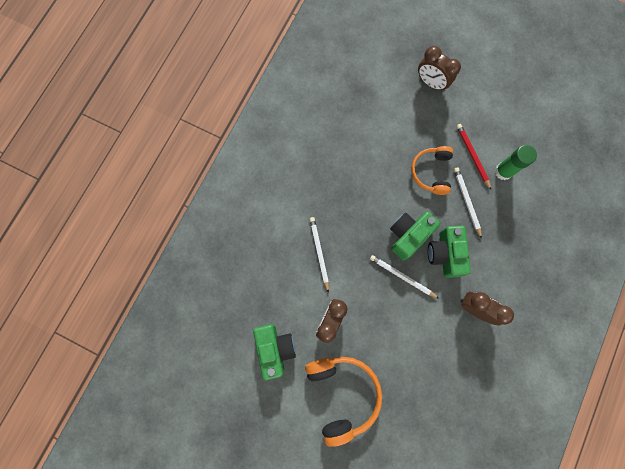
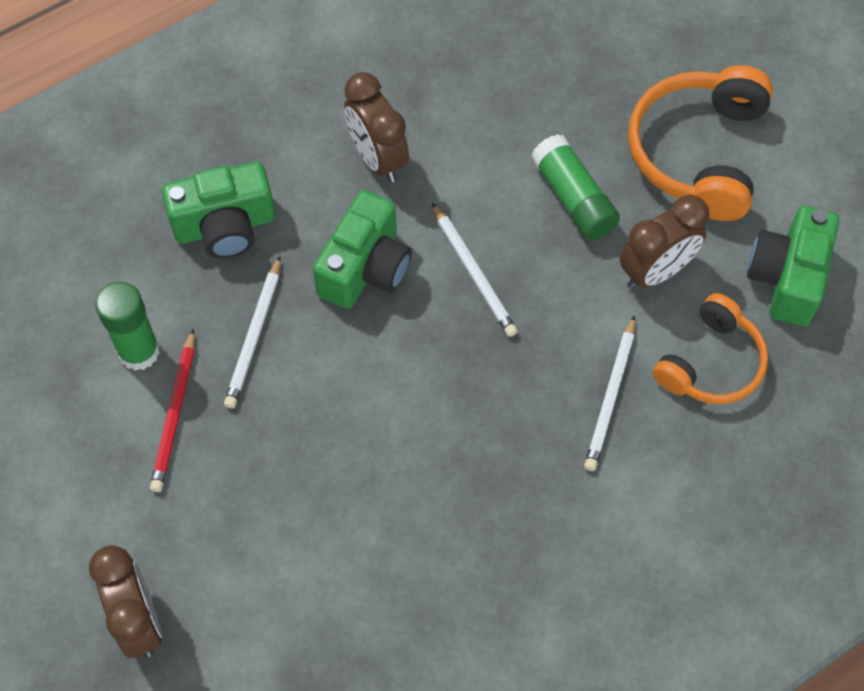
camera: 150 degrees left, 15 degrees down
(383, 336) = (573, 198): none -> green glue stick
(408, 235) = (413, 335): green camera -> green camera (225, 226)
(431, 172) = (282, 428): orange headphones -> orange headphones (711, 363)

